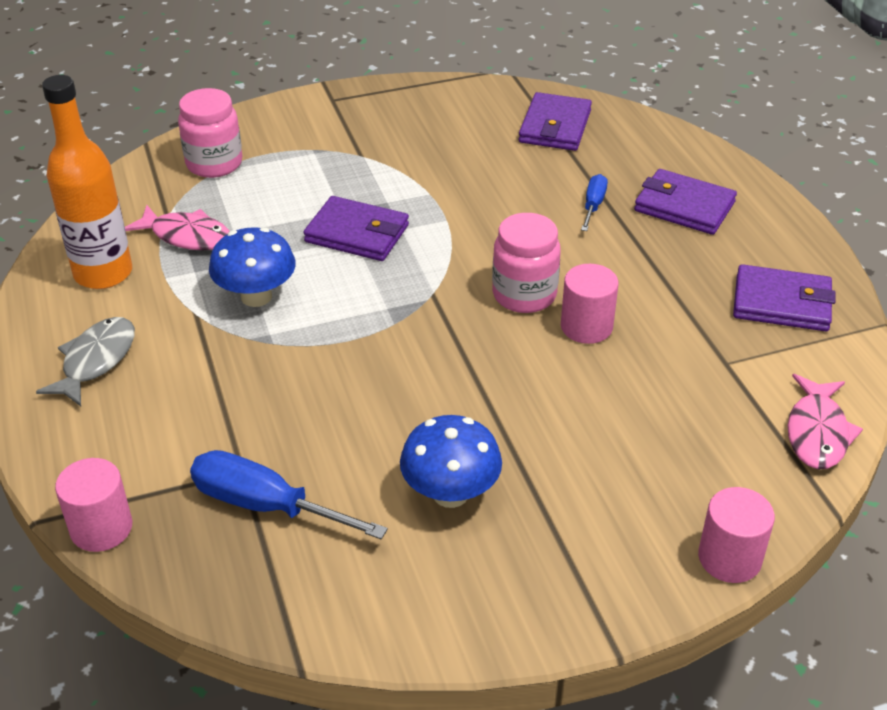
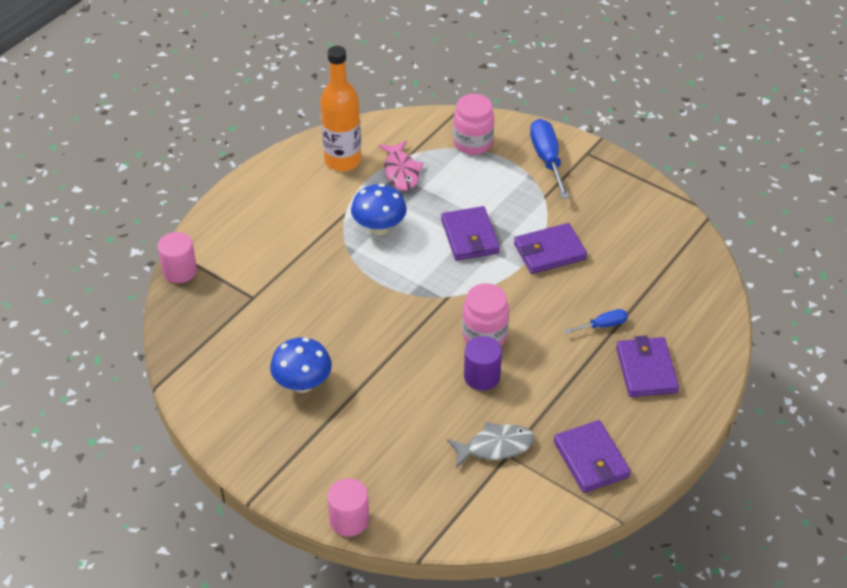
camera: 55 degrees right, 5 degrees up
(96, 361) = (279, 200): grey fish -> grey fish (495, 447)
(266, 505) = (238, 319): blue screwdriver -> blue screwdriver (547, 159)
(555, 126) = (669, 267): purple wallet -> purple wallet (549, 251)
(586, 327) = (482, 376): pink cylinder -> purple cylinder
(817, 432) = (483, 522): pink fish -> none

